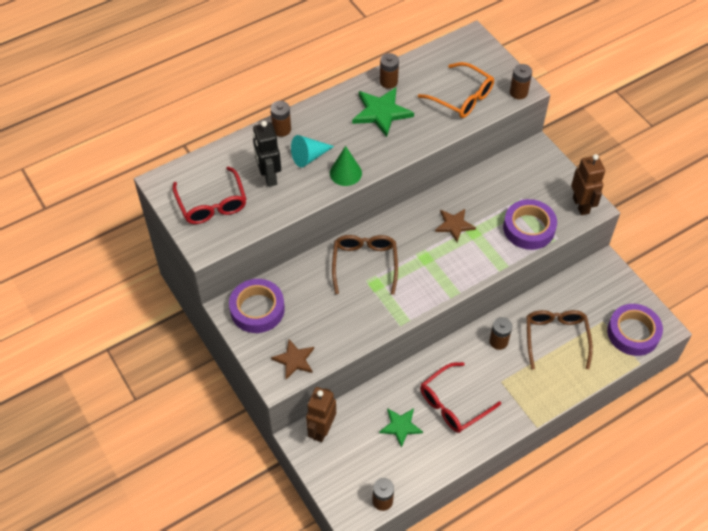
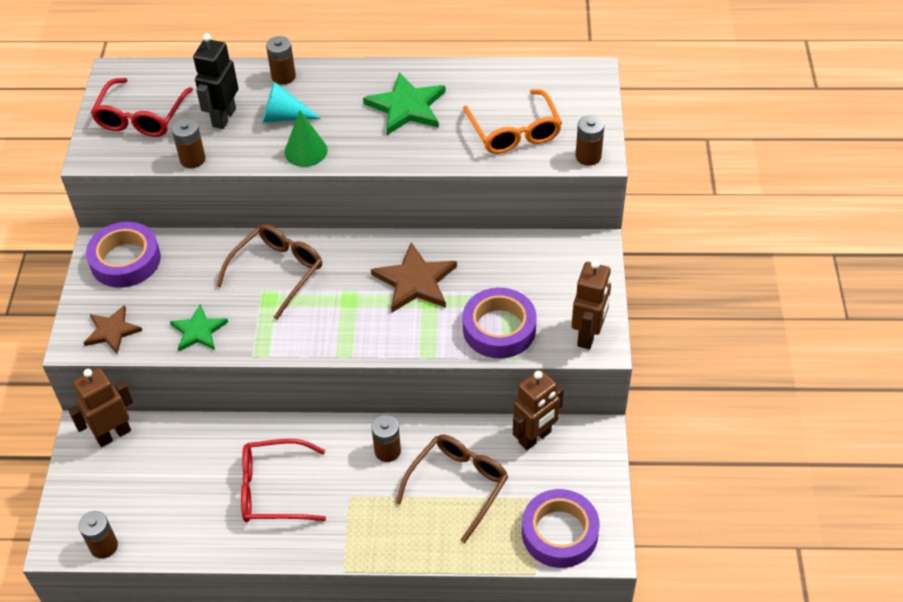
camera: 35 degrees right, 5 degrees down
(388, 82) = (446, 79): brown battery -> brown battery (192, 159)
(400, 426) = (195, 480): green star -> green star (198, 331)
(454, 225) = (415, 281): brown star -> brown star, size x1.54
(573, 285) = (535, 437): none -> brown robot

